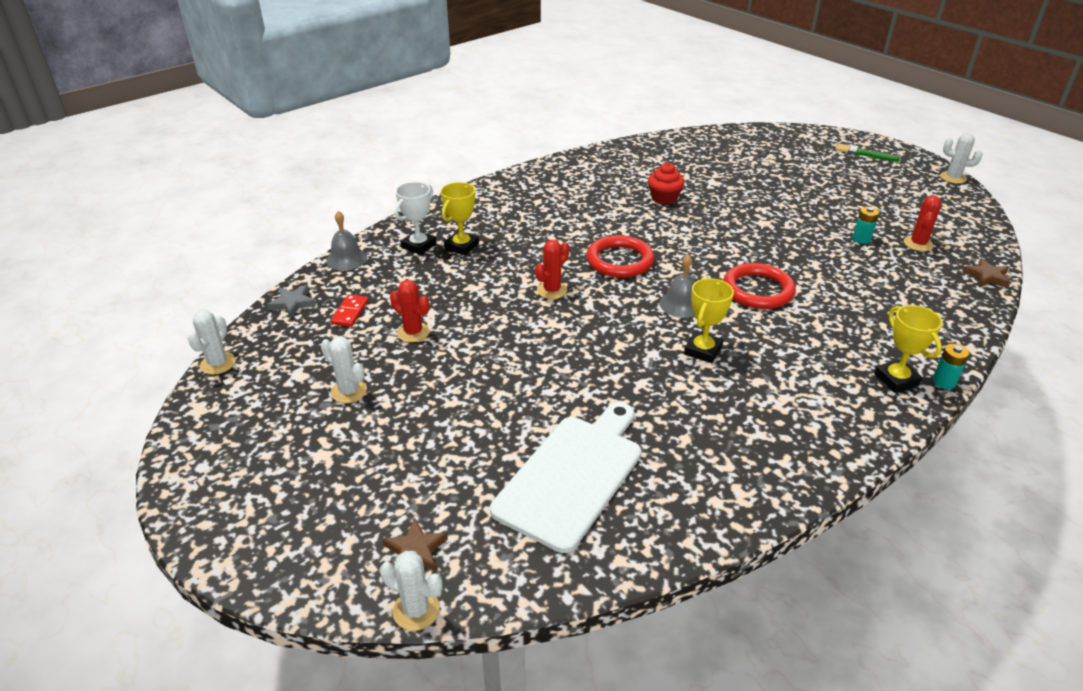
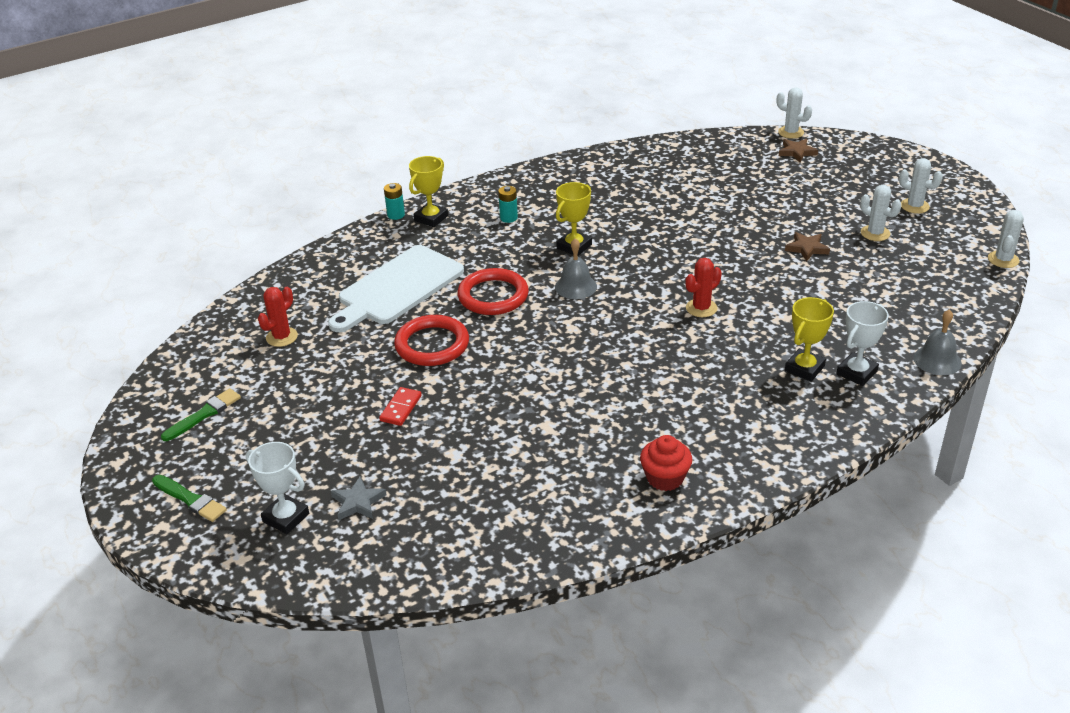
camera: 170 degrees left, 0 degrees up
(293, 303) = (969, 311): grey star -> grey star (358, 502)
(350, 312) = (904, 298): red domino -> red domino (400, 408)
(413, 332) = (835, 276): red cactus -> none
(572, 476) = (698, 178): white cutting board -> white cutting board (397, 288)
(619, 260) = (622, 338): red ring -> red ring (432, 345)
(664, 198) = (537, 428): red cupcake -> red cupcake (665, 478)
(795, 150) = (286, 517): none -> white trophy
(861, 239) = (338, 347): turquoise battery -> turquoise battery (508, 218)
(896, 379) = (431, 218): yellow trophy -> yellow trophy turned 45 degrees clockwise
(912, 192) = (203, 414): none -> green brush
(953, 178) = (121, 437): white cactus -> white cactus (914, 206)
(986, 276) = (256, 296): brown star -> brown star (807, 248)

